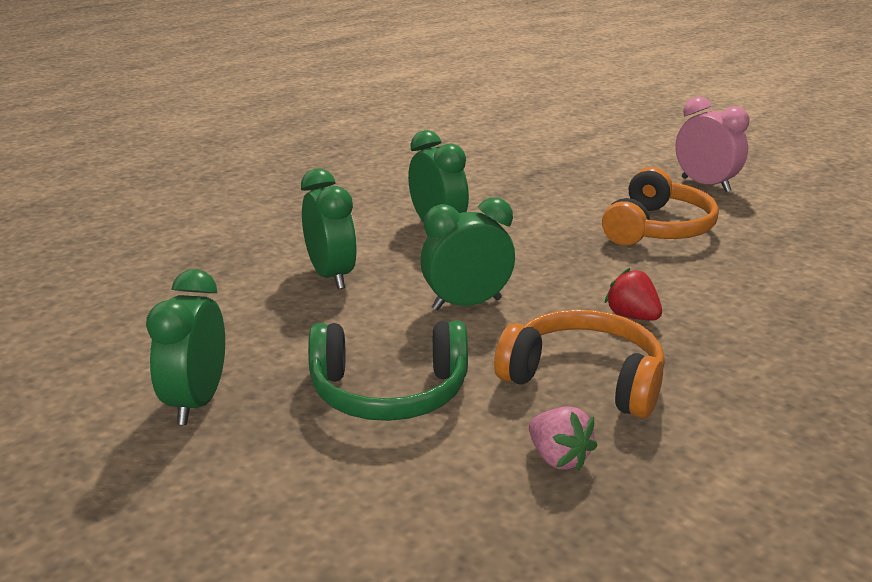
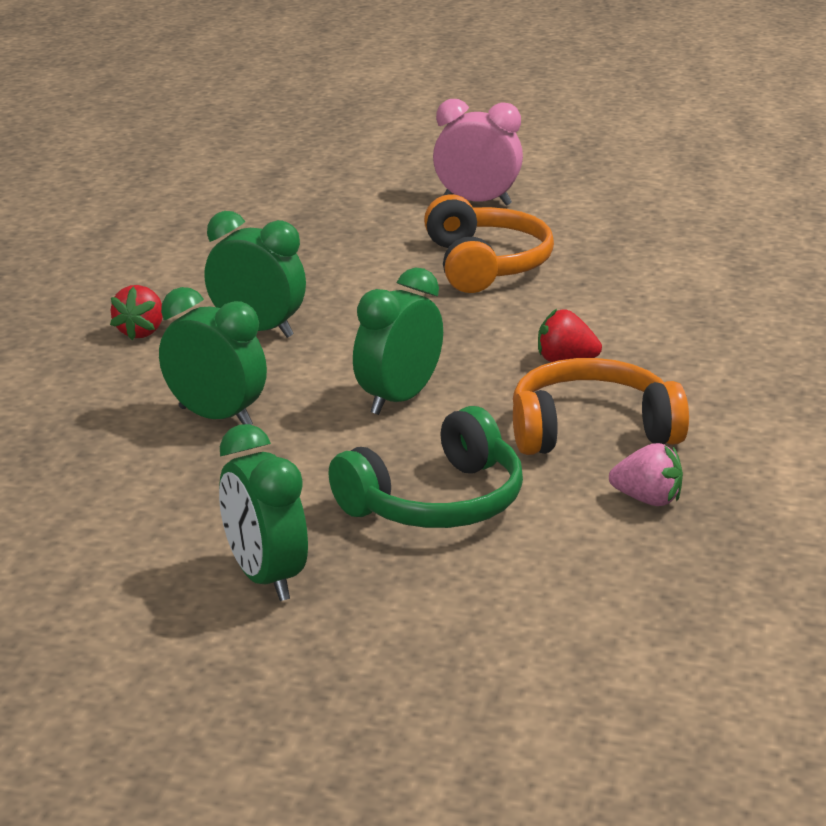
camera: 35 degrees left, 0 degrees up
(366, 208) = (141, 332): none -> red strawberry

